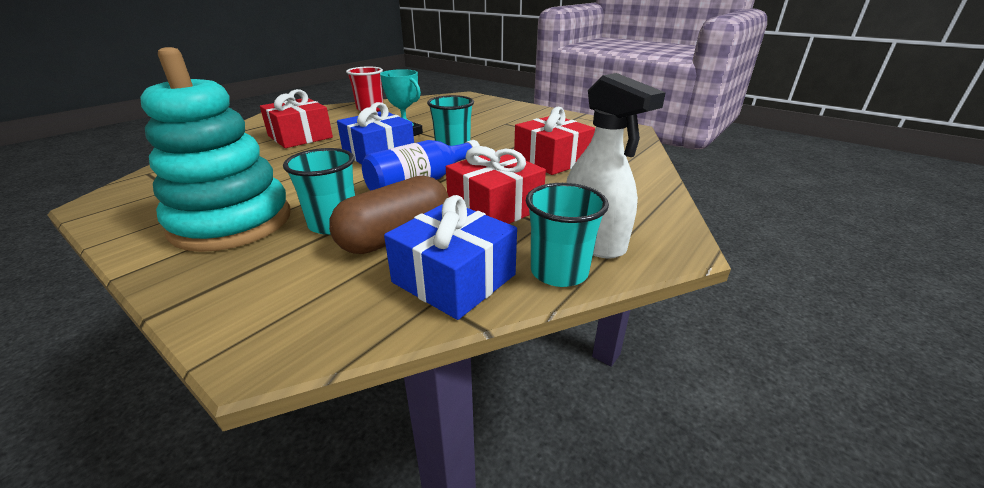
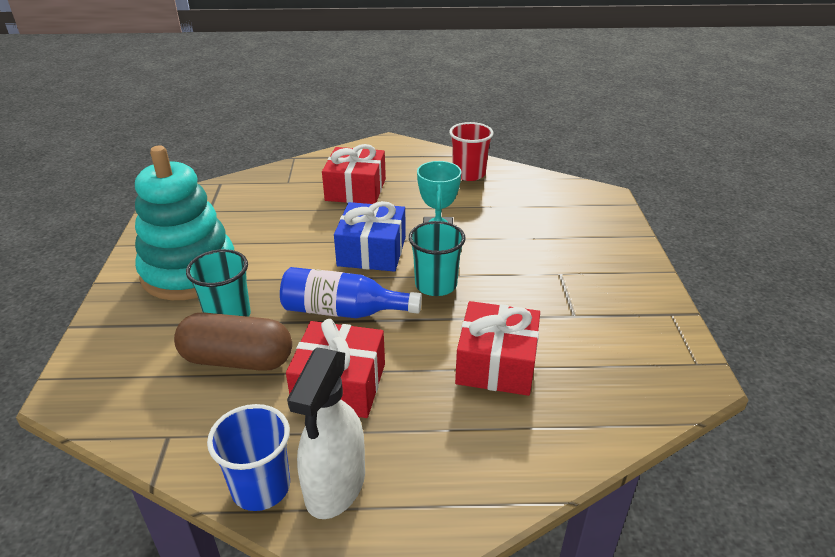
camera: 50 degrees right, 5 degrees up
(454, 278) = (203, 429): blue gift -> none
(559, 272) = (261, 487): turquoise cup -> blue cup

